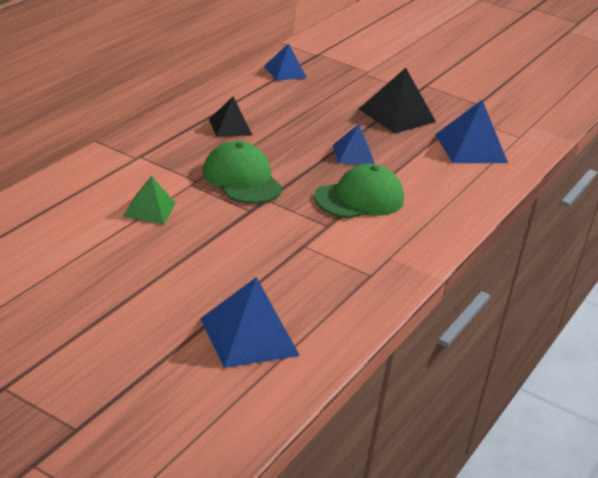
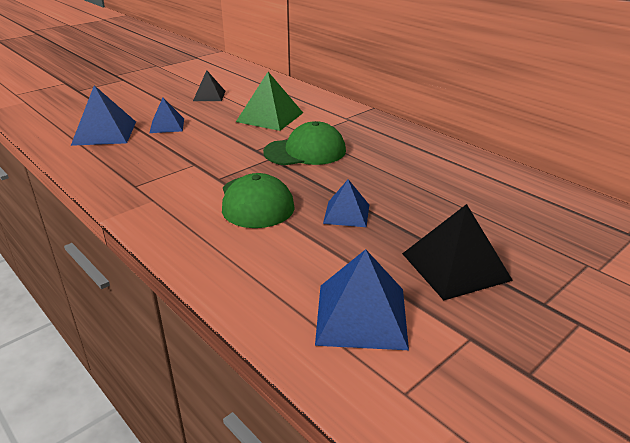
camera: 110 degrees right, 0 degrees up
(149, 209) = (270, 117): green pyramid -> green pyramid, size x1.61
(230, 127) = (403, 156): black pyramid -> black pyramid (209, 96)
(285, 72) = (553, 202): blue pyramid -> blue pyramid (167, 125)

